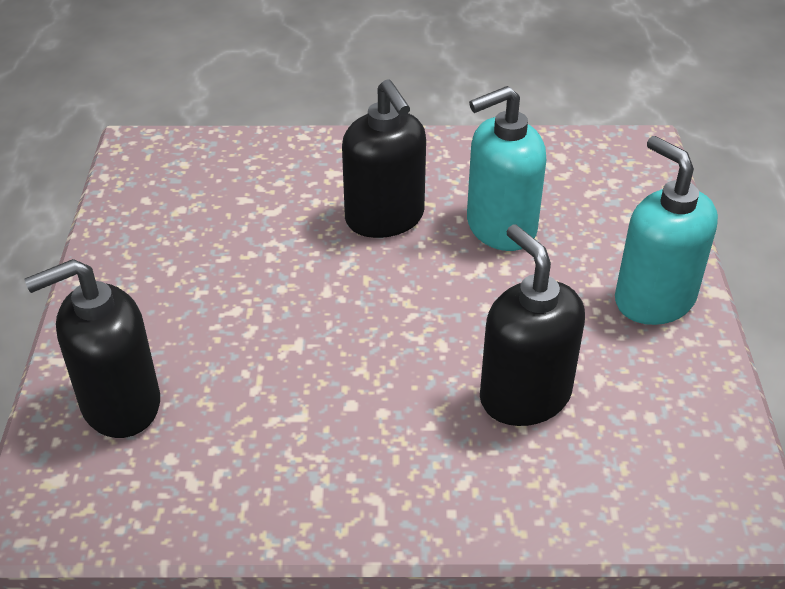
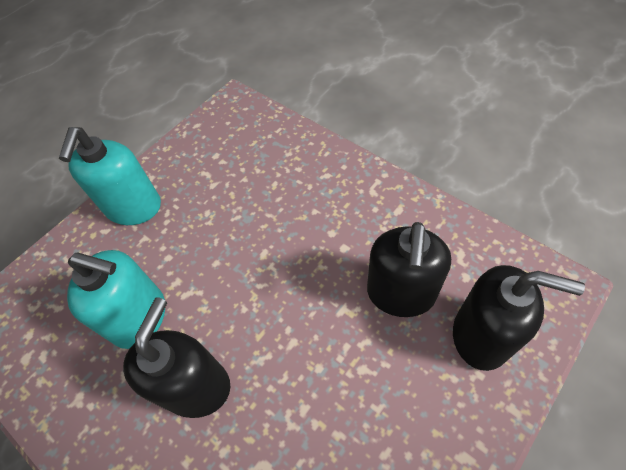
camera: 135 degrees left, 15 degrees up
(524, 396) = (256, 197): black soap dispenser -> black soap dispenser (400, 294)

